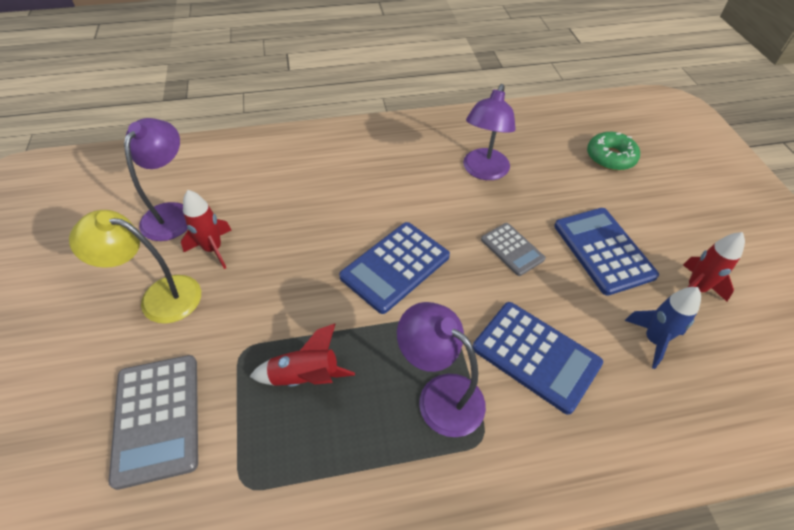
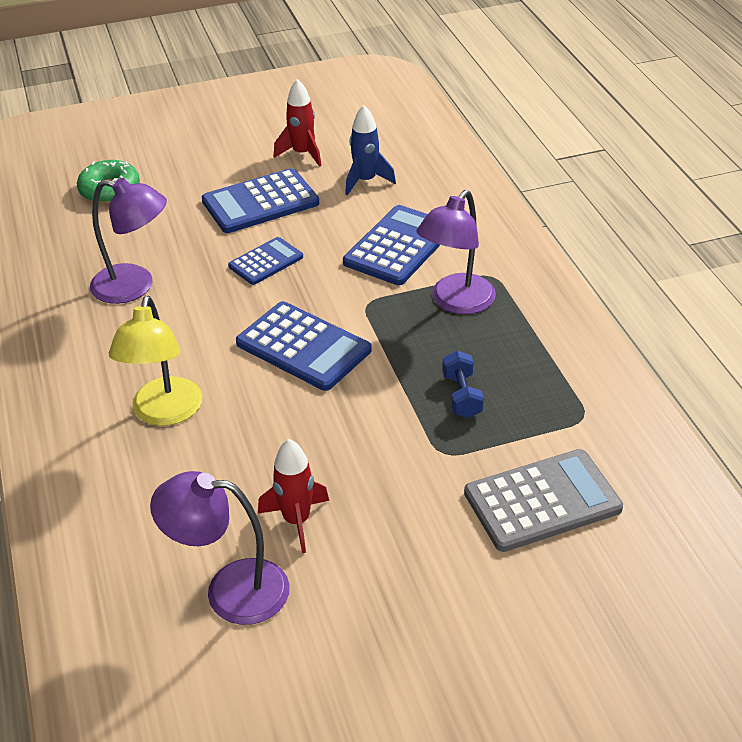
camera: 95 degrees left, 10 degrees down
(159, 297) = (385, 554): yellow lamp -> yellow lamp (164, 413)
(305, 376) = (462, 396): red rocket -> blue dumbbell
(512, 249) = (266, 262): grey calculator -> blue calculator

